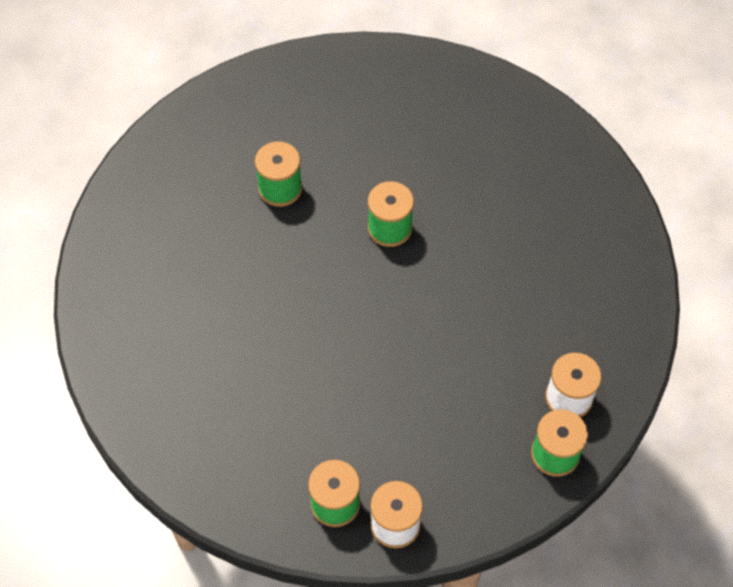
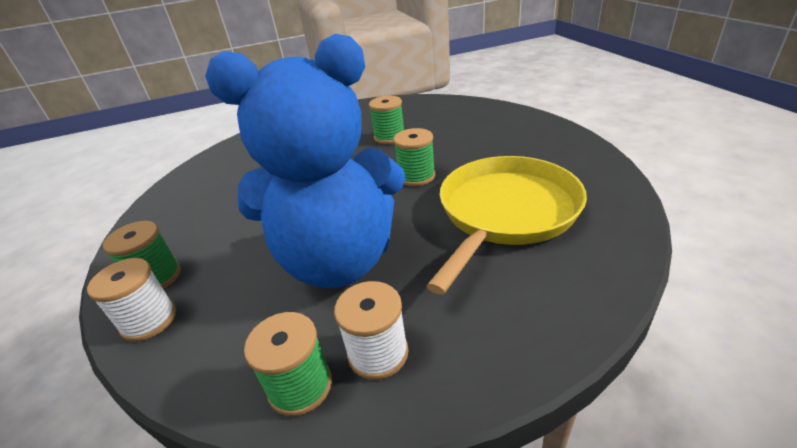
camera: 55 degrees right, 25 degrees down
(453, 363) = (339, 261): none -> blue teddy bear
(512, 218) = (505, 213): none -> yellow pan

